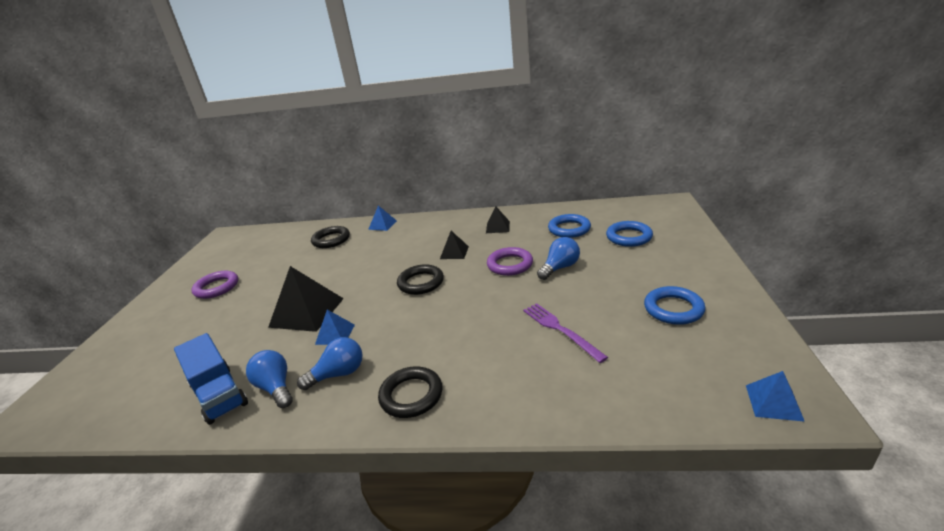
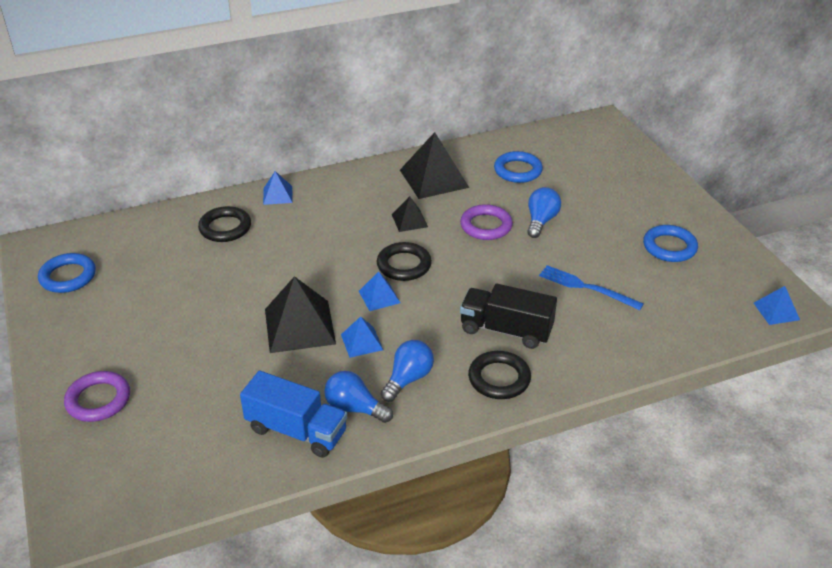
camera: 30 degrees left, 10 degrees up
(216, 287) = (131, 322): purple ring -> purple ring (98, 400)
(381, 302) = (379, 296): none -> blue pyramid
(455, 352) = (506, 330): none -> black truck
(497, 227) = (433, 178): black pyramid -> black pyramid, size x1.90
(560, 330) = (586, 287): purple fork -> blue fork
(629, 237) = (586, 173): blue ring -> blue ring (68, 276)

